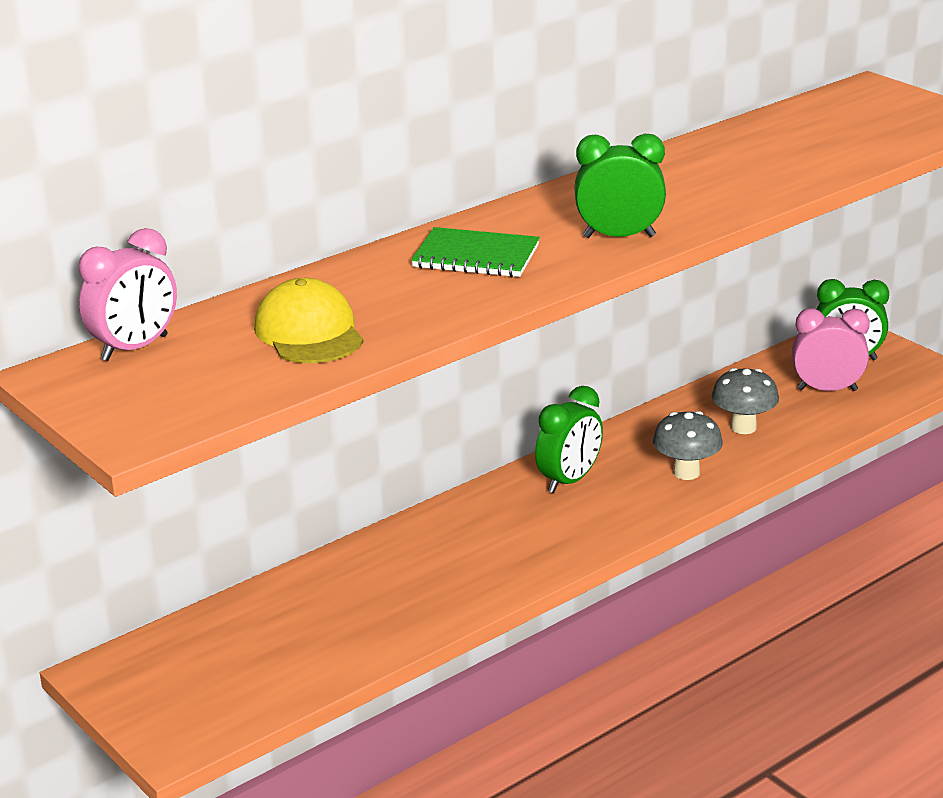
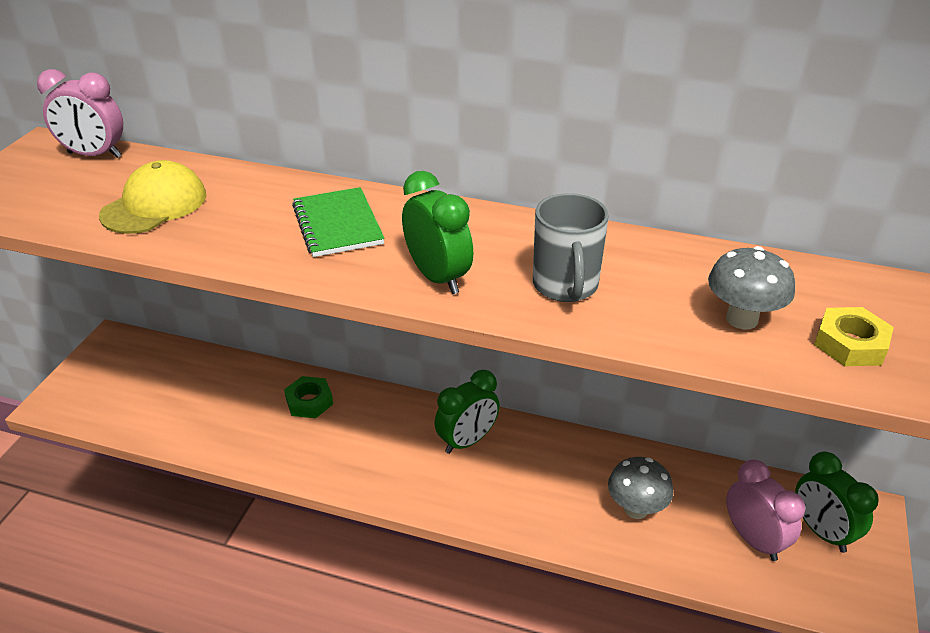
camera: 55 degrees right, 10 degrees up
(400, 555) = (309, 401): none -> green nut
(569, 481) = (467, 441): green clock -> green clock turned 45 degrees counterclockwise
(686, 472) = (535, 503): grey mushroom -> grey mushroom (742, 319)
(693, 195) = (565, 286): none -> grey mug
(870, 133) = (850, 344): none -> yellow nut

